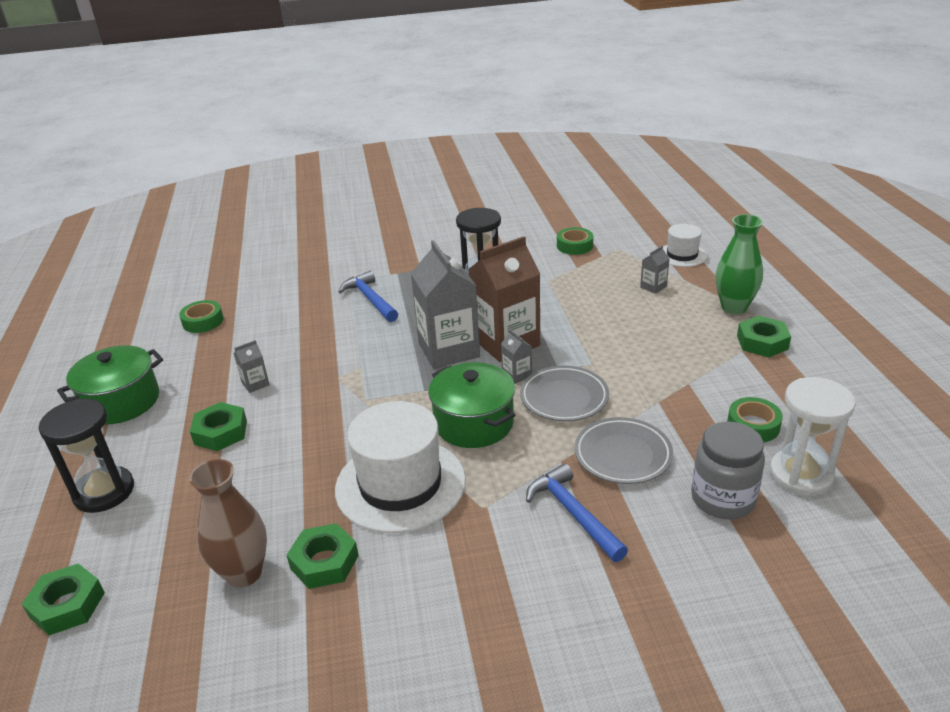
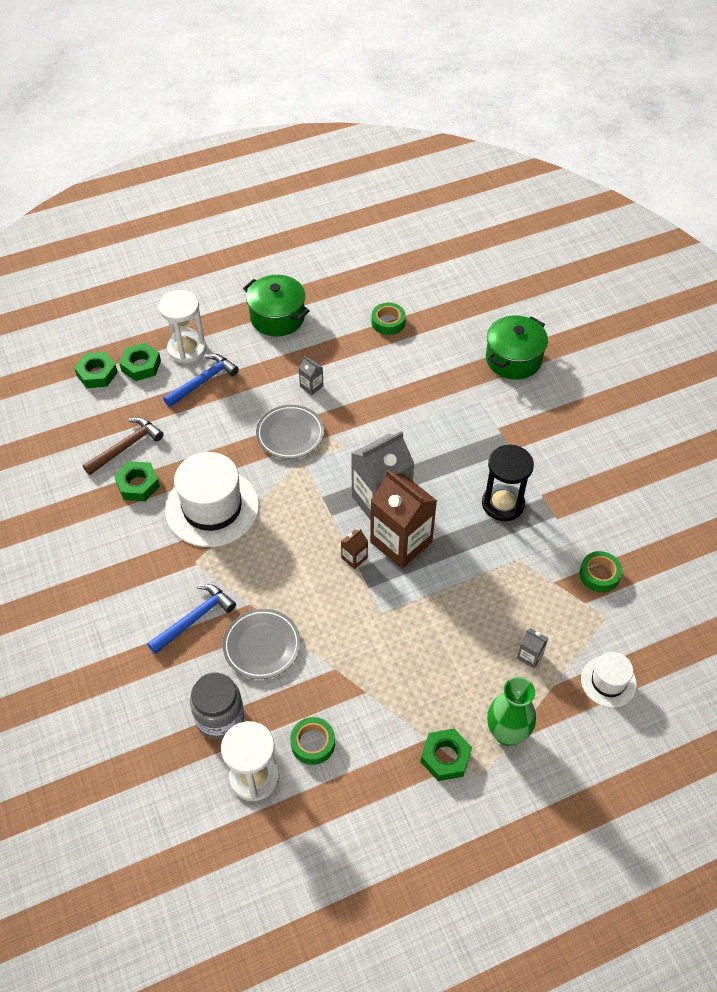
camera: 75 degrees right, 20 degrees up
(104, 492) = (187, 349): black hourglass -> white hourglass
(221, 432) = (252, 386): green nut -> green nut (141, 366)
(244, 573) = (126, 446): brown vase -> brown hammer
(370, 299) = (448, 425): blue hammer -> blue hammer (203, 381)
(474, 423) = (286, 539): green pot -> green pot (513, 359)
(517, 375) = (354, 558): grey carton -> brown carton
(564, 398) = (328, 597): grey plate -> grey plate (290, 434)

